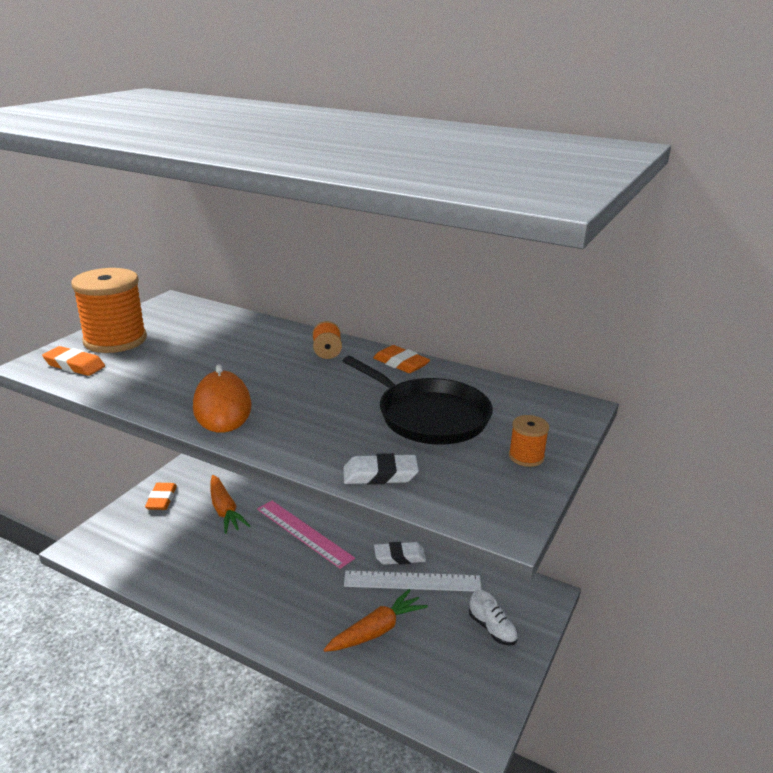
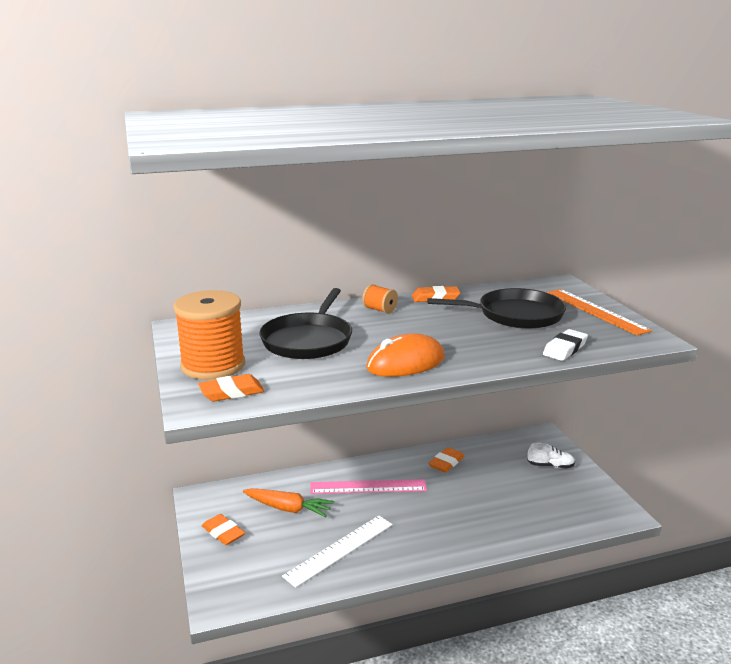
camera: 45 degrees left, 5 degrees down
(213, 351) = (308, 340): none -> black pan
(222, 407) = (405, 363): orange mouse -> orange mouse turned 60 degrees counterclockwise
(377, 630) = (503, 506): orange carrot -> none
(399, 557) = (446, 463): white eraser -> orange eraser
(412, 581) = (475, 470): white ruler -> white ruler (340, 549)
(526, 456) = (595, 311): orange spool -> orange ruler

